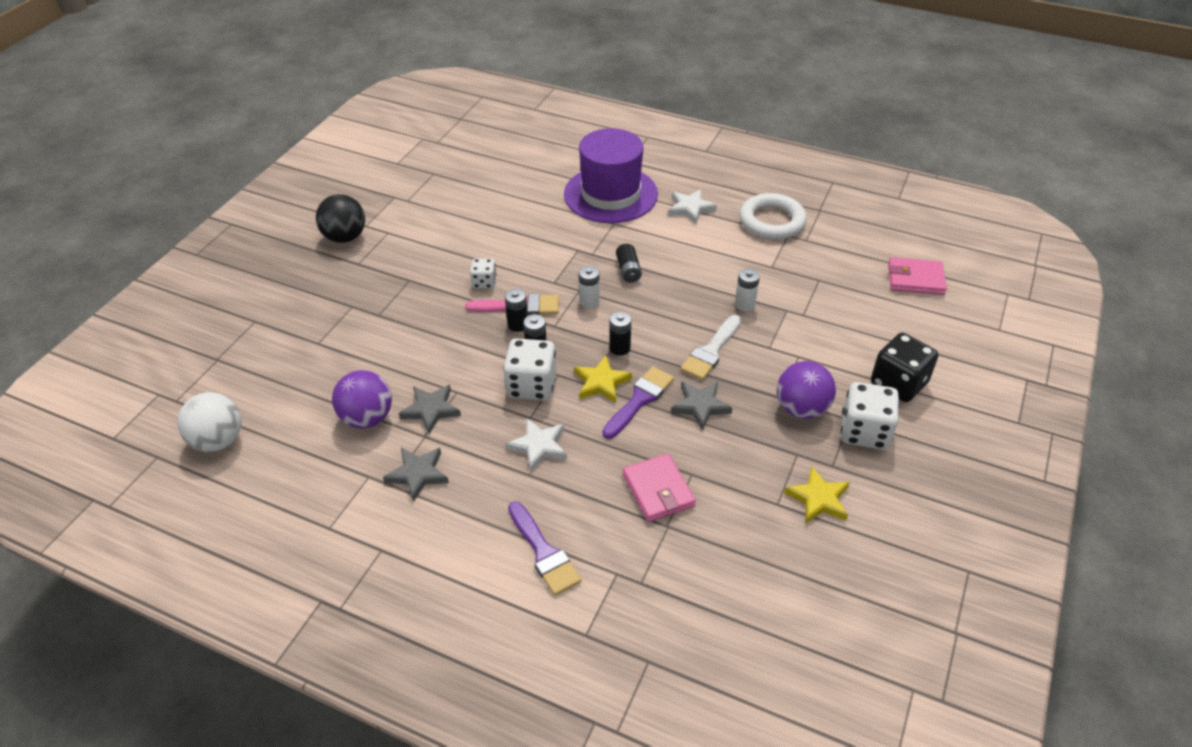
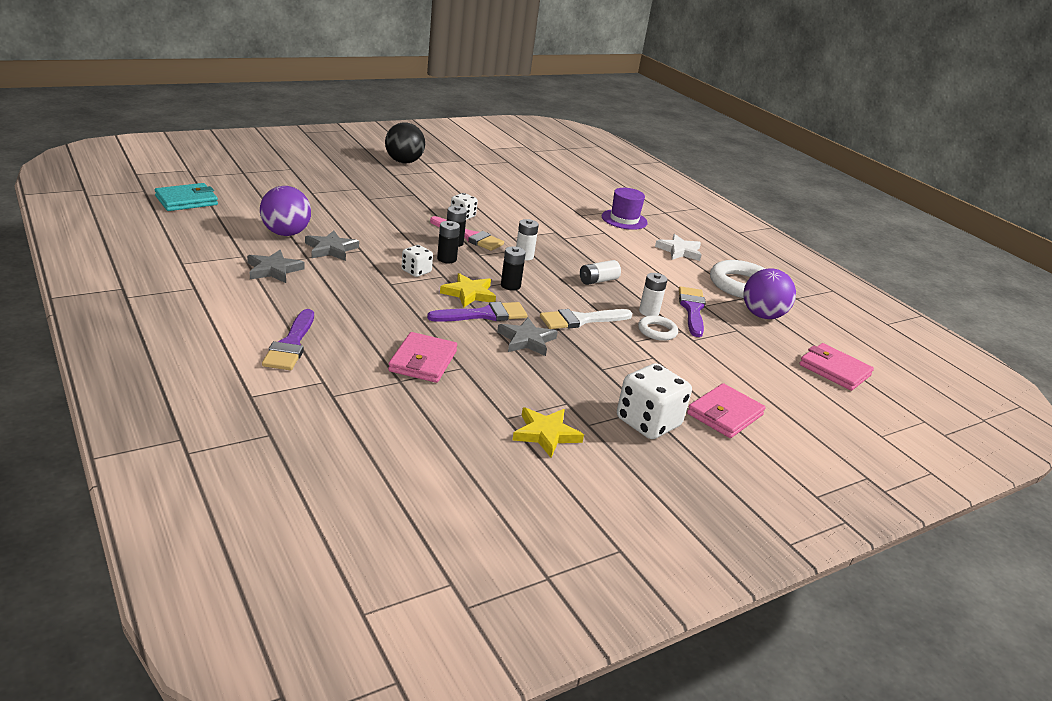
camera: 30 degrees right, 15 degrees down
(218, 440) = (186, 200): white ball -> turquoise wallet
(531, 385) = (416, 271): white dice -> white dice, size x0.56
(539, 446) = (373, 298): white star -> none
(610, 194) = (624, 219): purple hat -> purple hat, size x0.53
(628, 270) = (579, 256): black battery -> none
(673, 292) = (598, 280): none -> white battery
(769, 278) = (692, 309): none -> purple brush
(772, 323) = (657, 331): none -> white ring
(801, 408) = (610, 383): purple ball -> purple ball (762, 315)
(898, 383) = (724, 414): black dice -> pink wallet

